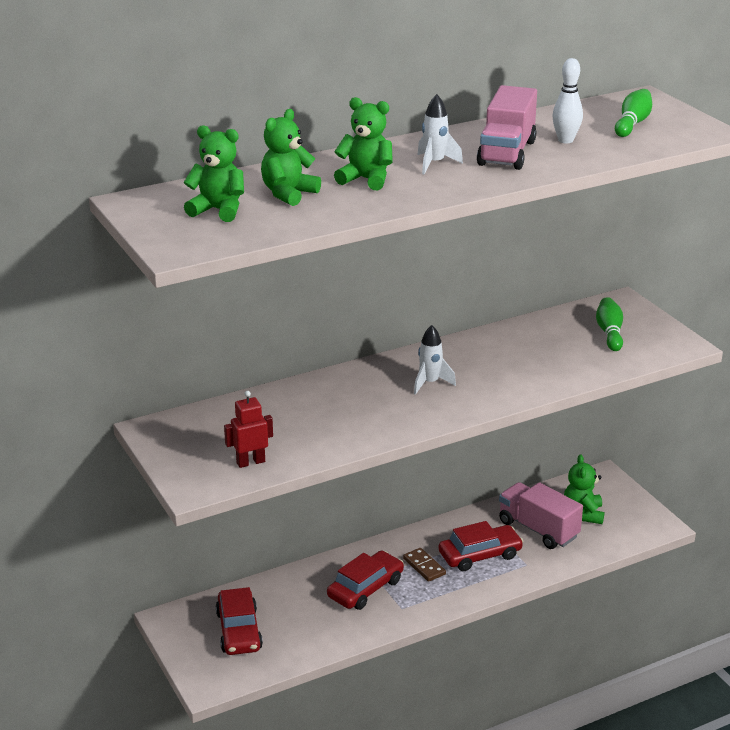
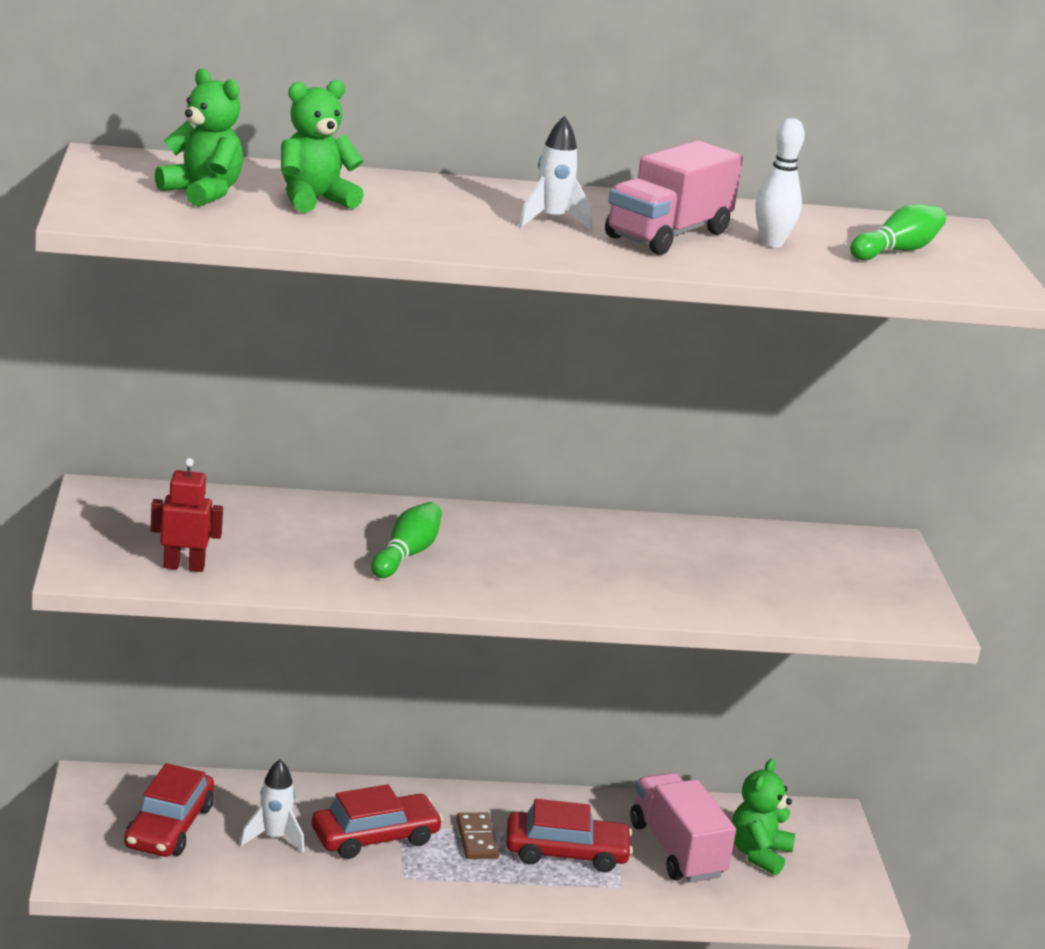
camera: 20 degrees right, 5 degrees down
(366, 179) = (436, 212): green teddy bear -> none
(430, 383) = (512, 554): white rocket -> white rocket (274, 838)
(609, 333) = (830, 574): green bowling pin -> green bowling pin (406, 554)

